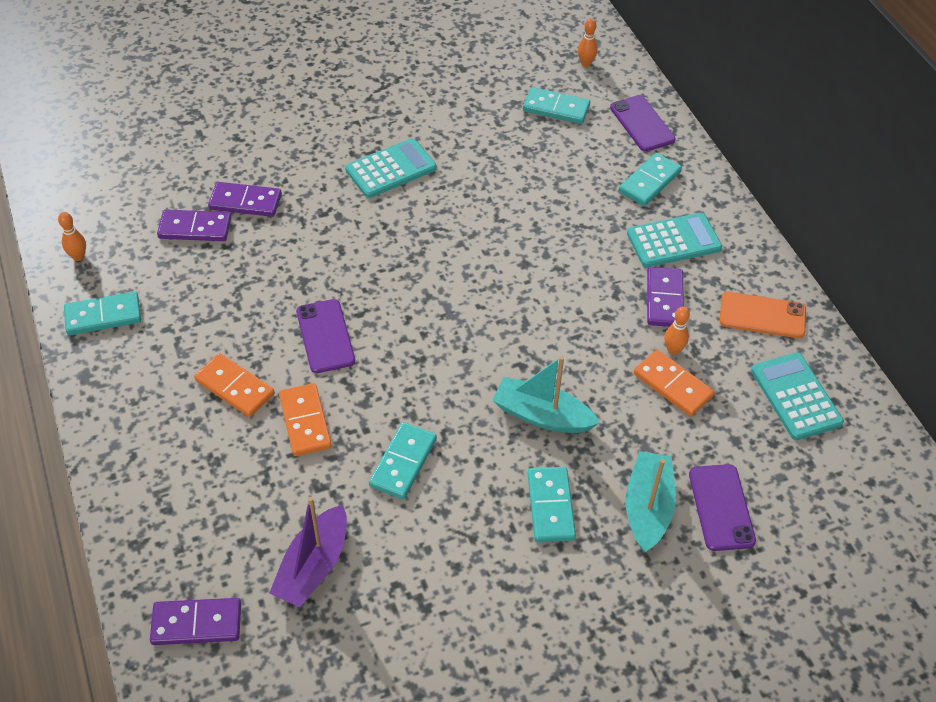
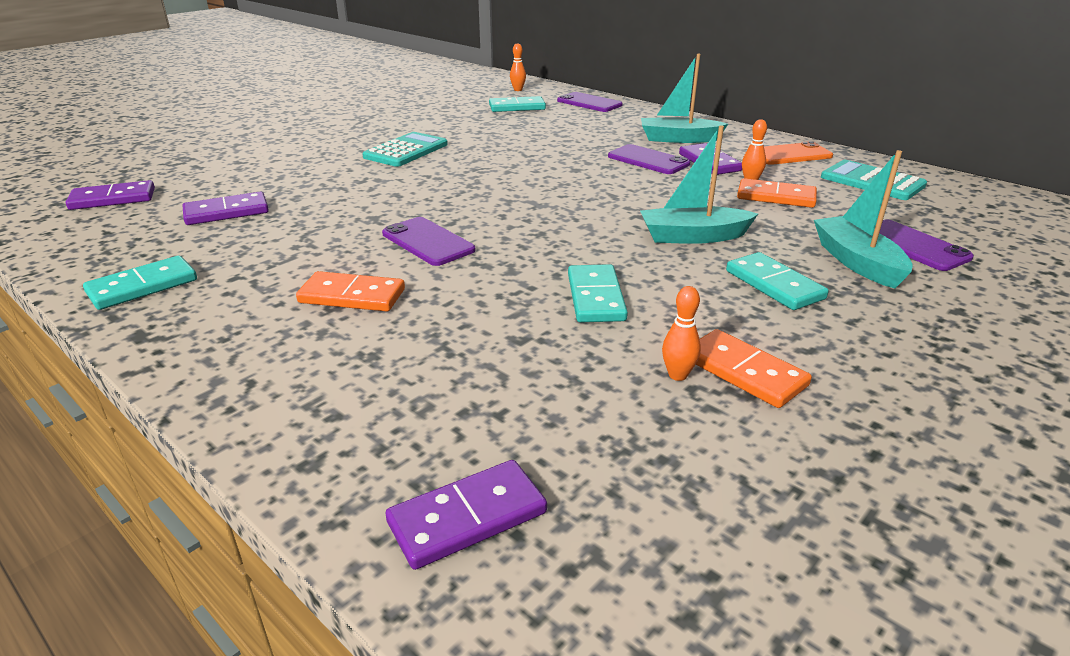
camera: 25 degrees left, 20 degrees down
(78, 256) = (87, 255): orange bowling pin -> orange bowling pin (677, 375)
(245, 202) = (273, 189): purple domino -> purple domino (113, 199)
(305, 421) = (458, 298): orange domino -> orange domino (744, 372)
(313, 566) = (578, 404): purple boat -> none
(607, 272) = (648, 160): none -> purple phone
(649, 182) = (626, 121): turquoise domino -> none
(673, 241) = (678, 139): turquoise calculator -> turquoise boat

